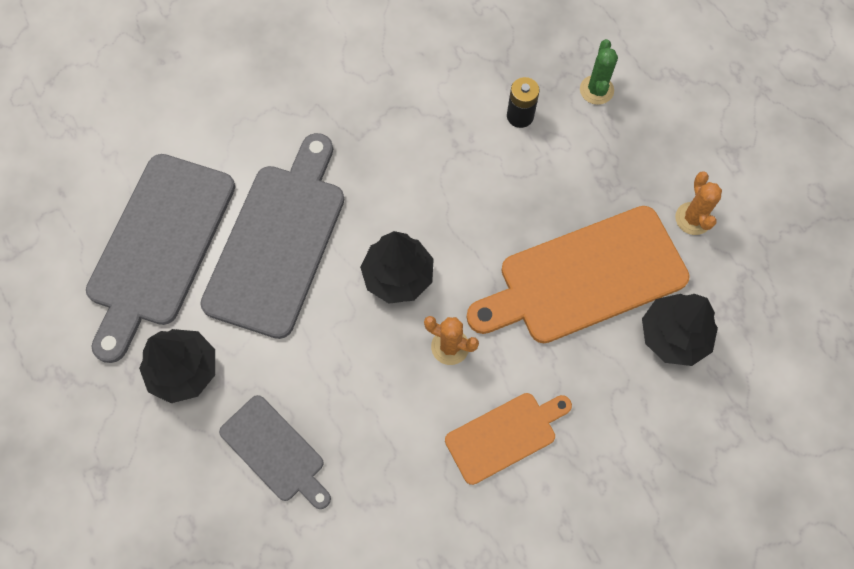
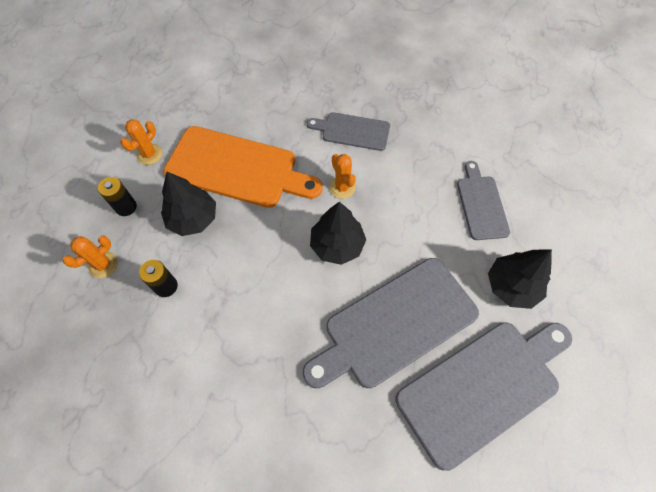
camera: 140 degrees left, 5 degrees down
(504, 435) = (352, 131): orange cutting board -> grey cutting board
(596, 90) = (103, 265): green cactus -> orange cactus
(644, 150) = (126, 207): none -> black battery
(673, 335) = (226, 114): black tree -> black tree (193, 218)

